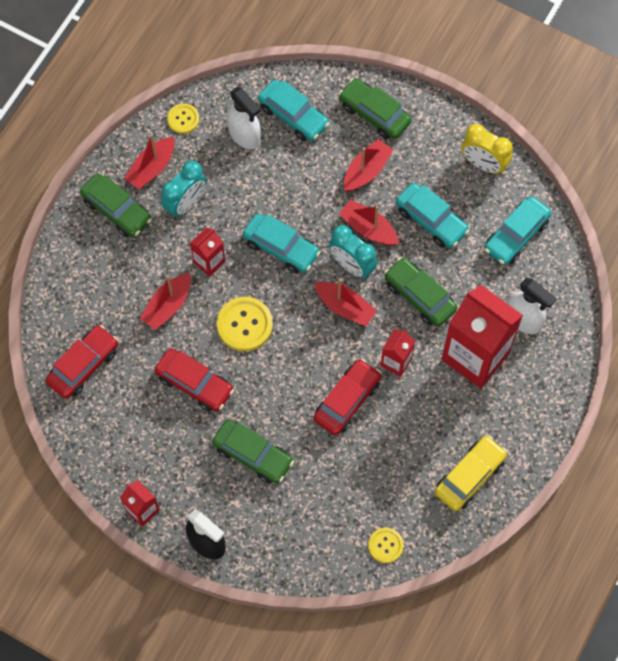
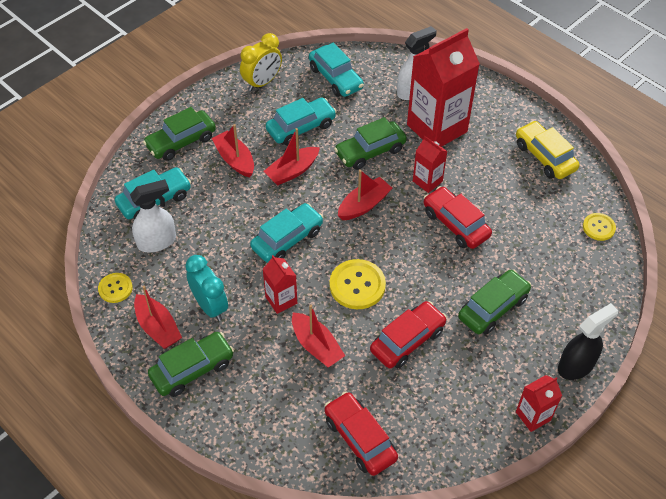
camera: 75 degrees left, 15 degrees down
(352, 265) = (324, 191): turquoise clock -> none

